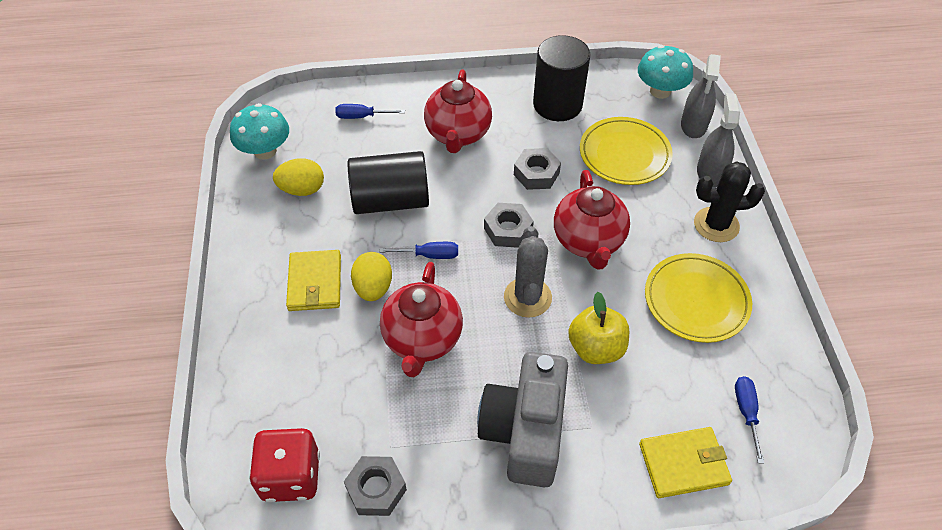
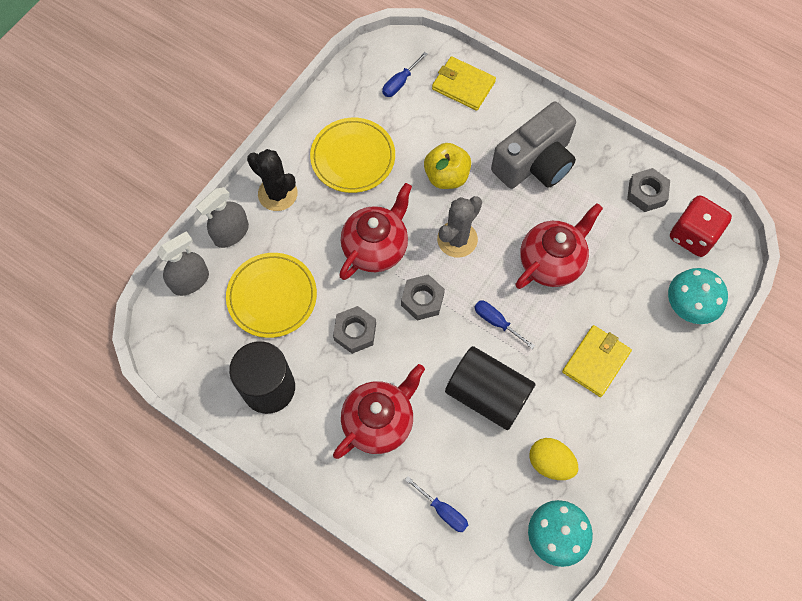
camera: 140 degrees left, 15 degrees up
(373, 288) = (556, 325): yellow egg -> none
(660, 91) = (173, 334): turquoise mushroom -> turquoise mushroom (689, 305)

